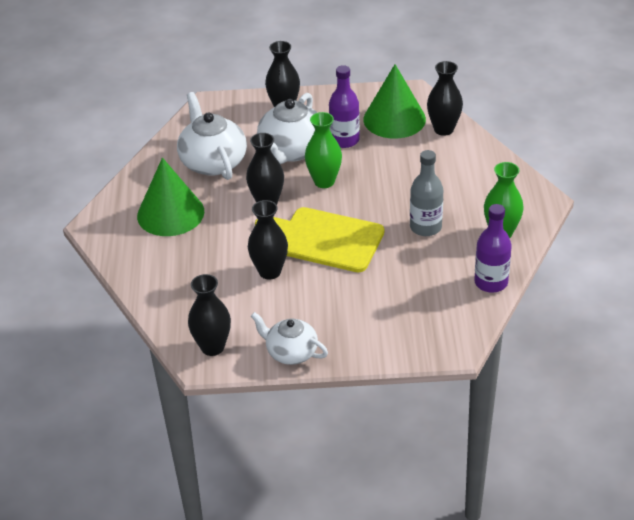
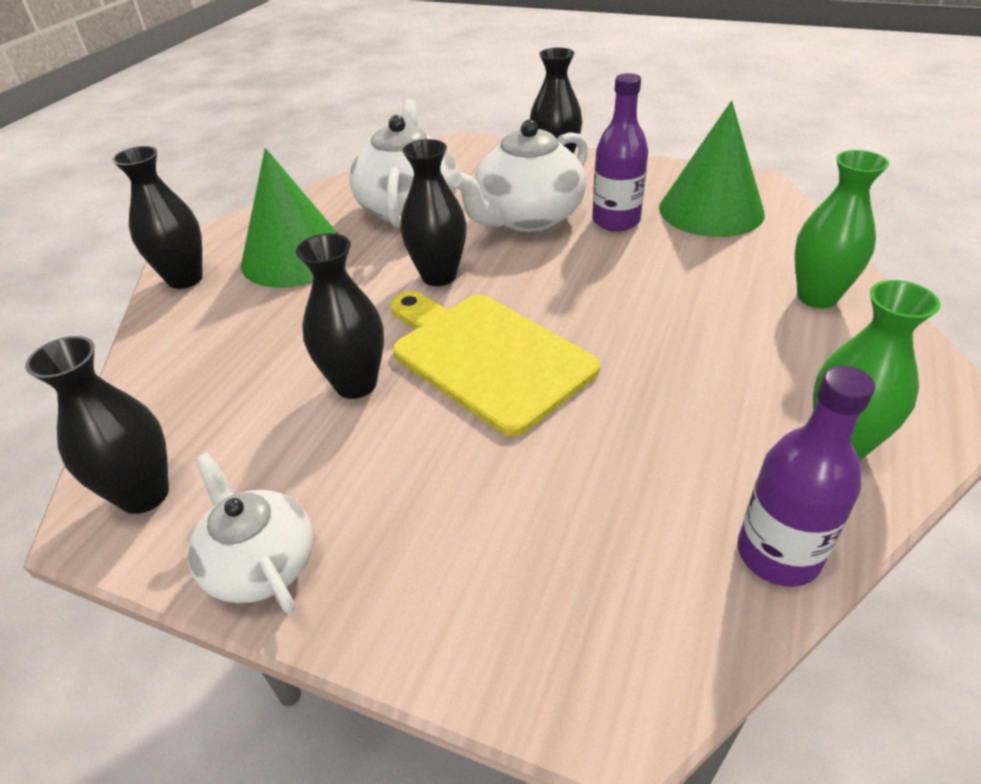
camera: 25 degrees right, 0 degrees up
(324, 181) = (547, 268): green vase -> green vase (817, 297)
(425, 227) = (682, 388): grey bottle -> none
(443, 129) = (788, 240): black vase -> black vase (185, 279)

